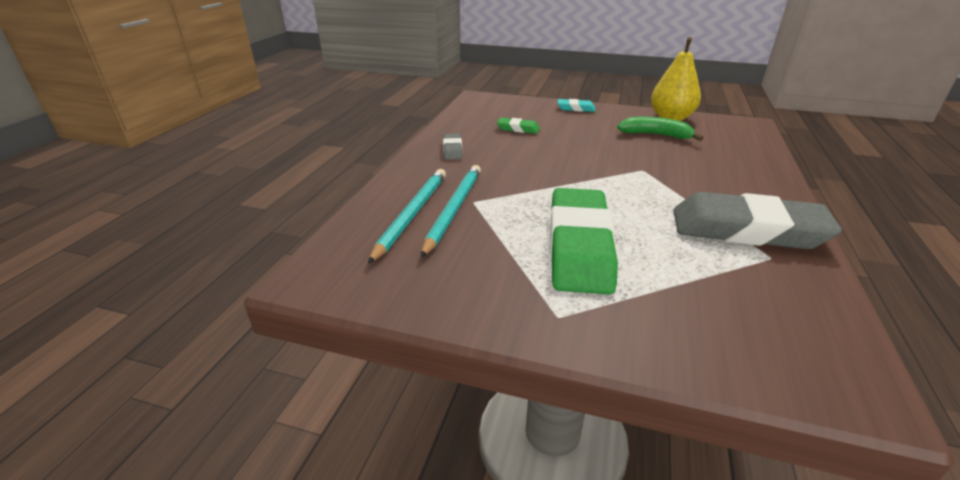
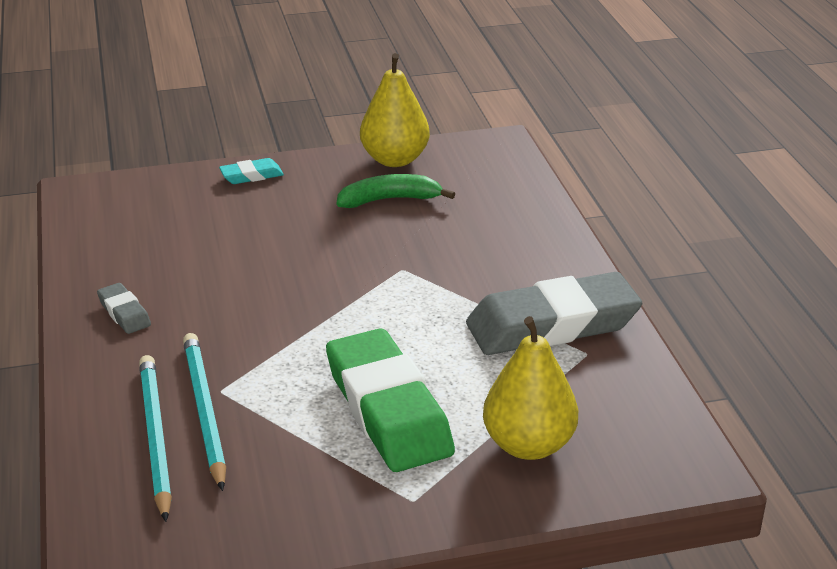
camera: 30 degrees left, 0 degrees up
(518, 129) = (192, 243): green eraser -> none
(685, 309) = (528, 445): none -> yellow pear

